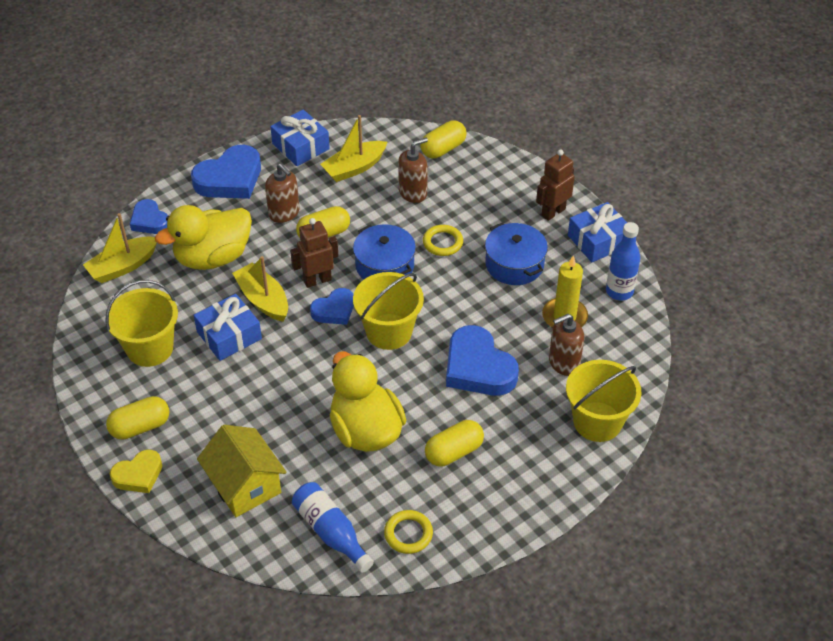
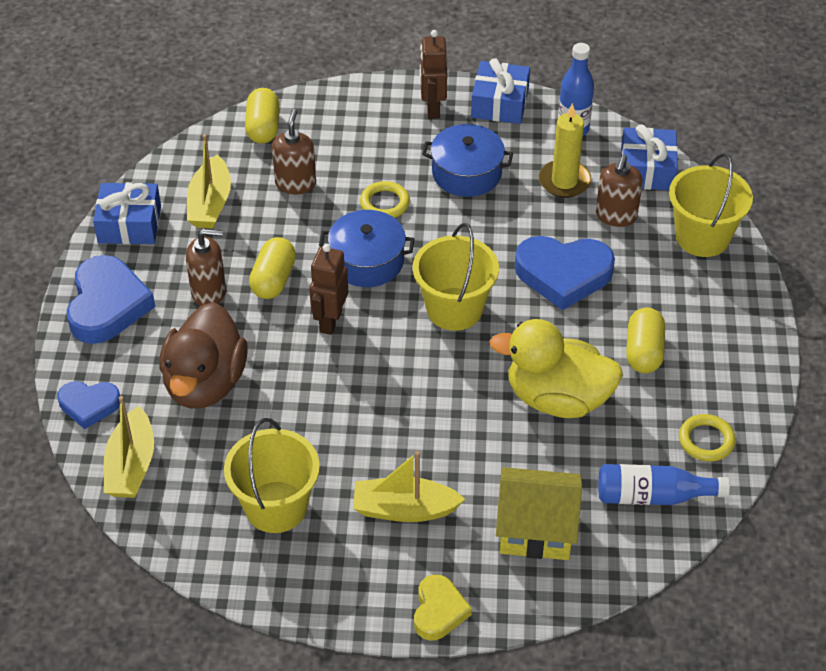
camera: 50 degrees left, 0 degrees up
(140, 427) = (376, 574): yellow capsule -> none
(213, 257) = (205, 383): yellow duck -> brown duck
(229, 335) = (328, 432): blue gift -> blue gift (647, 170)
(263, 299) = (309, 377): yellow boat -> yellow boat (404, 509)
(334, 310) = (383, 332): blue heart -> none

